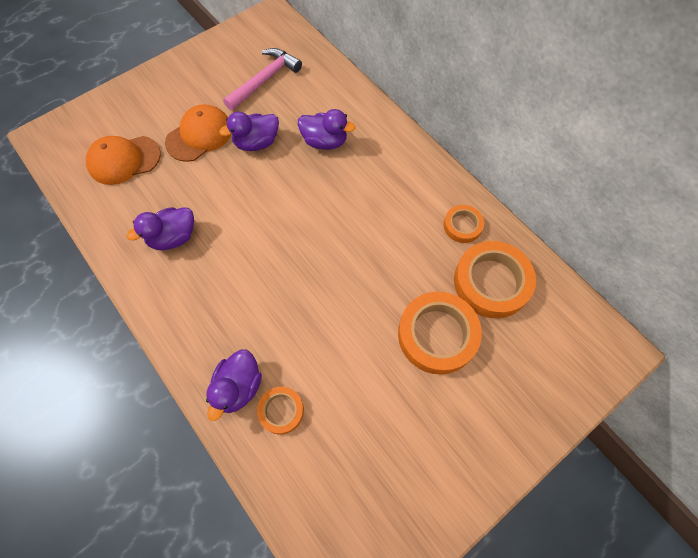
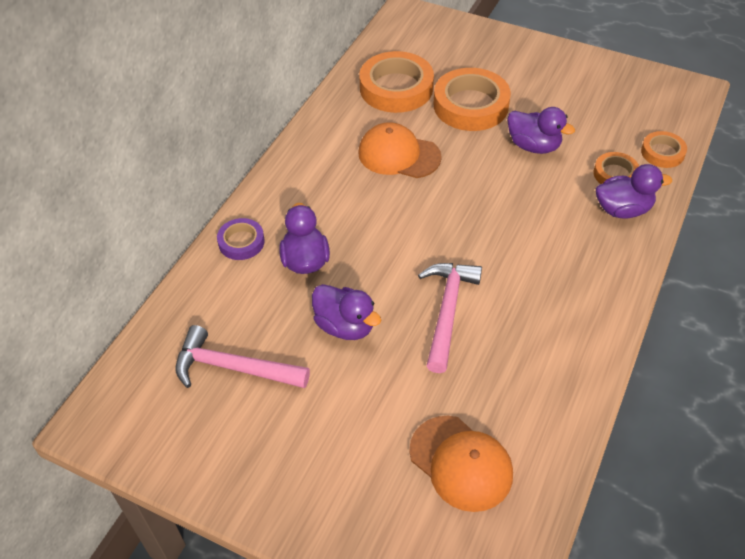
camera: 115 degrees left, 15 degrees down
(173, 237) = (525, 341): purple duck -> purple duck (533, 146)
(199, 135) = (369, 395): orange cap -> orange cap (399, 155)
(228, 203) = (447, 311): none -> pink hammer
(363, 113) = (241, 242): none -> purple tape
(462, 226) = (348, 120): orange tape -> orange tape (662, 153)

